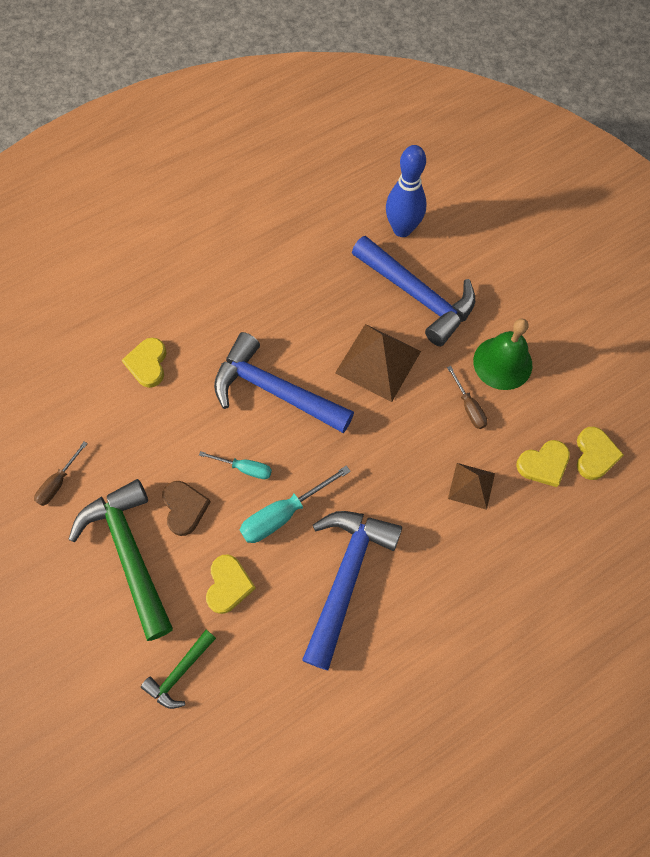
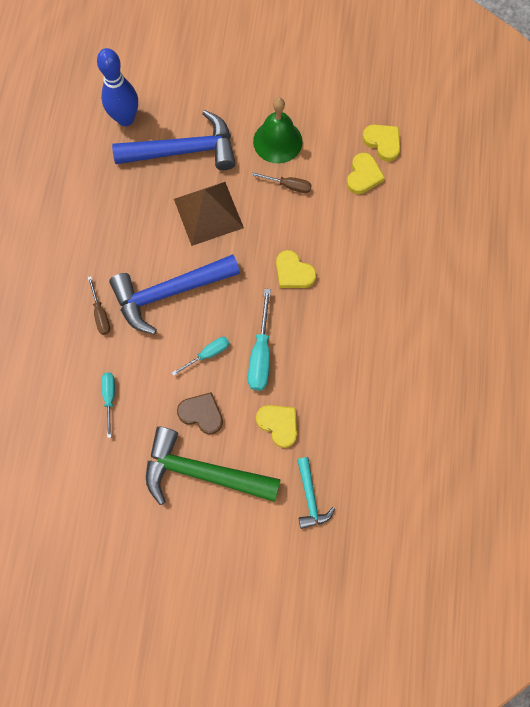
camera: 50 degrees left, 5 degrees up
(58, 482) = (108, 485): brown screwdriver -> brown screwdriver (100, 314)
(138, 420) = (109, 398): none -> turquoise screwdriver
(148, 364) = (71, 360): yellow heart -> yellow heart (293, 272)
(179, 673) = (310, 498): green hammer -> turquoise hammer
(346, 576) = (334, 348): blue hammer -> none
(471, 486) = (341, 228): brown pyramid -> none

